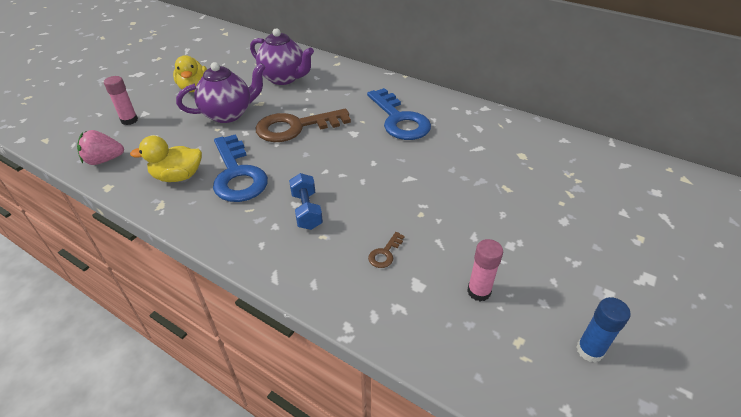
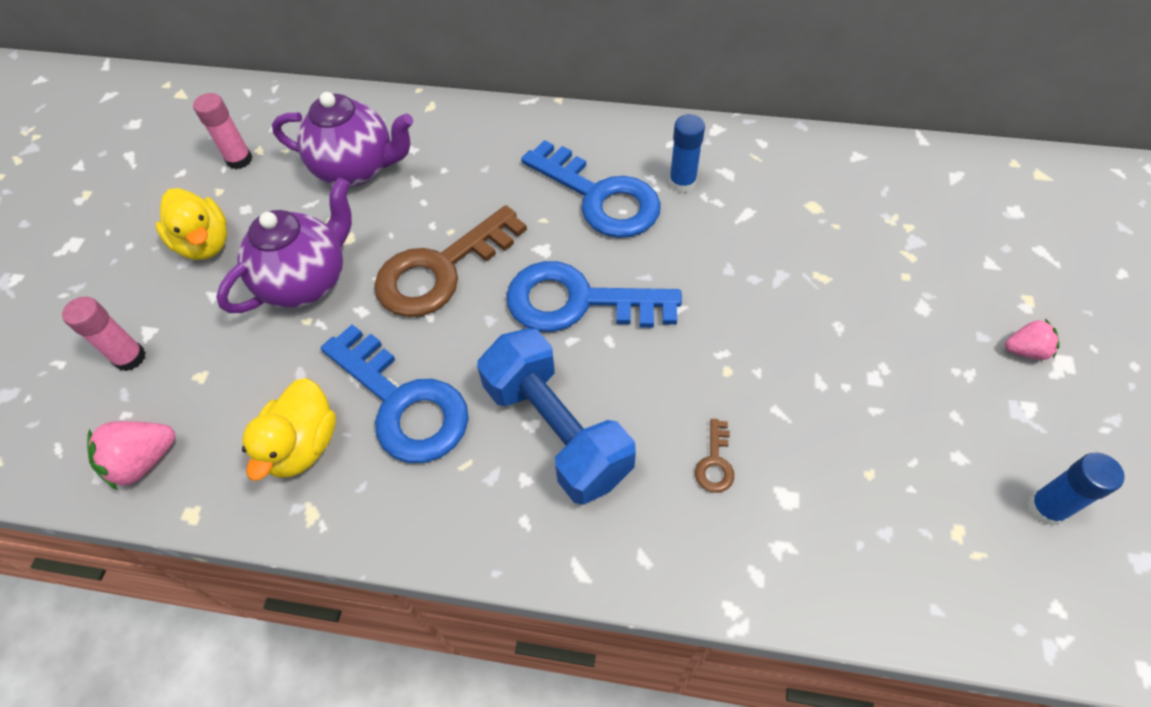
camera: 20 degrees left, 15 degrees up
(178, 176) = (303, 445): yellow duck -> yellow duck turned 45 degrees counterclockwise
(306, 210) = (556, 430): blue dumbbell -> blue dumbbell, size x1.76
(357, 159) = (578, 301): none -> blue key
(450, 125) = (682, 182): none -> blue glue stick
(479, 291) = (872, 474): pink glue stick -> pink glue stick (239, 160)
(623, 262) = (1025, 350): none -> pink strawberry

